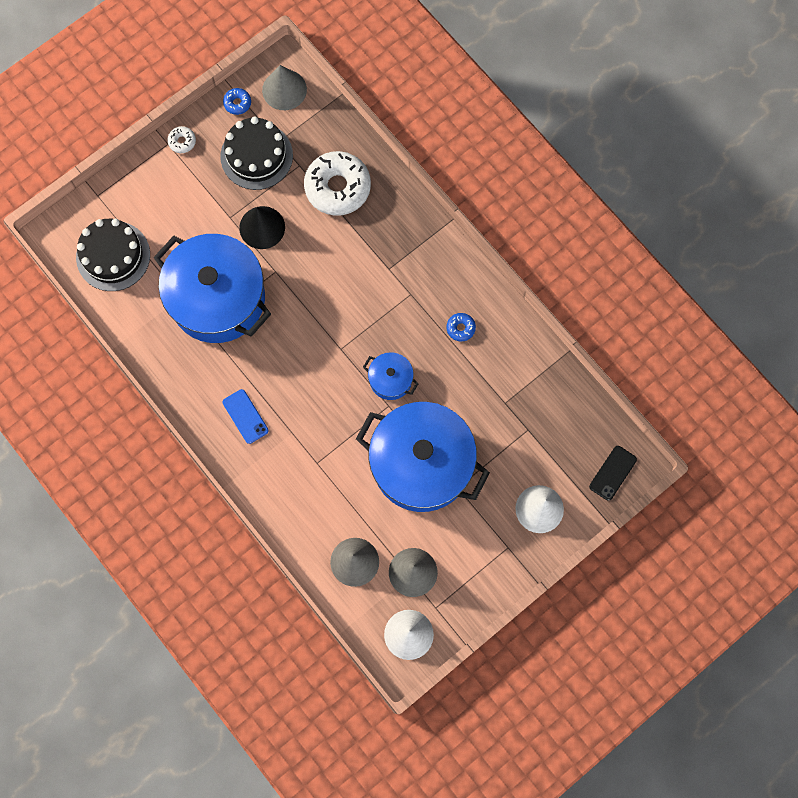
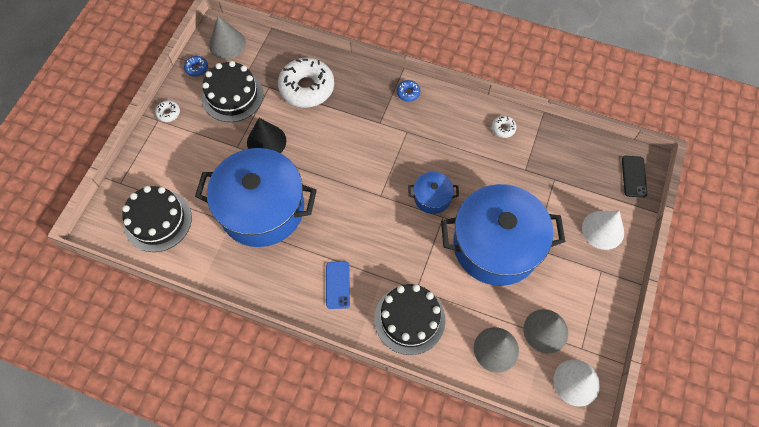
camera: 30 degrees left, 10 degrees down
(245, 416) = (337, 285): blue phone -> blue phone turned 60 degrees clockwise
(292, 487) = (409, 319): none -> black cake
(460, 328) = (458, 136): blue donut -> blue donut (408, 93)
(513, 346) = (503, 128): none -> white donut

